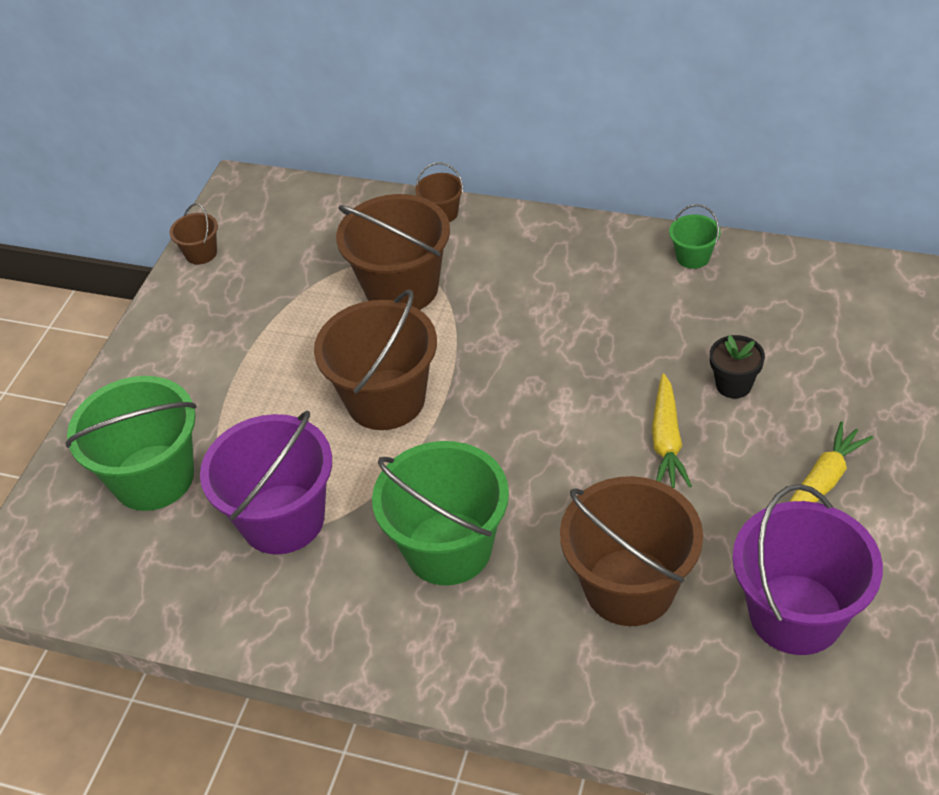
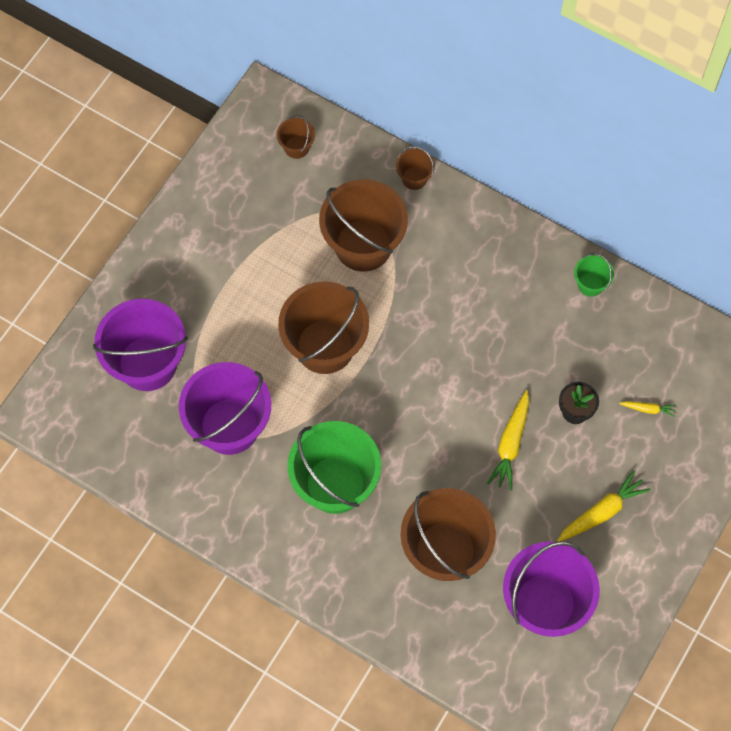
camera: 10 degrees right, 20 degrees up
(153, 477) = (147, 363): green bucket -> purple bucket
(201, 253) = (219, 160): brown bucket -> brown bucket (296, 147)
(823, 359) = (648, 409): none -> yellow carrot

